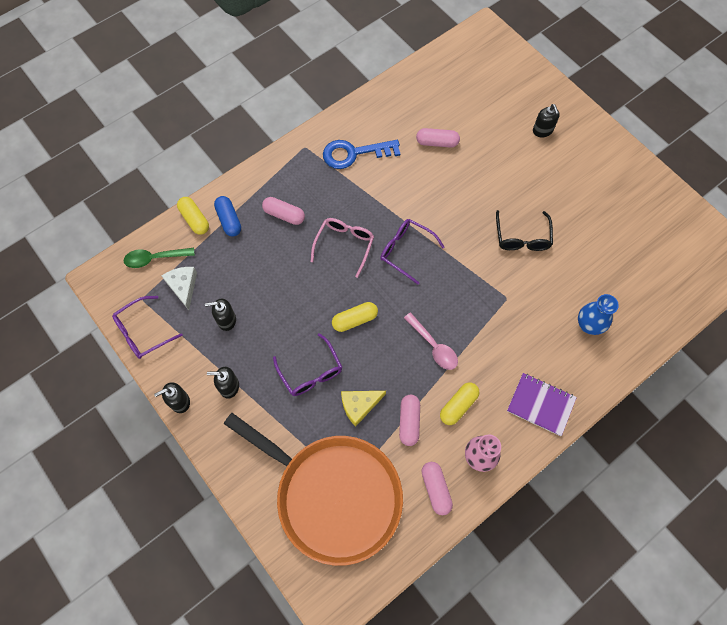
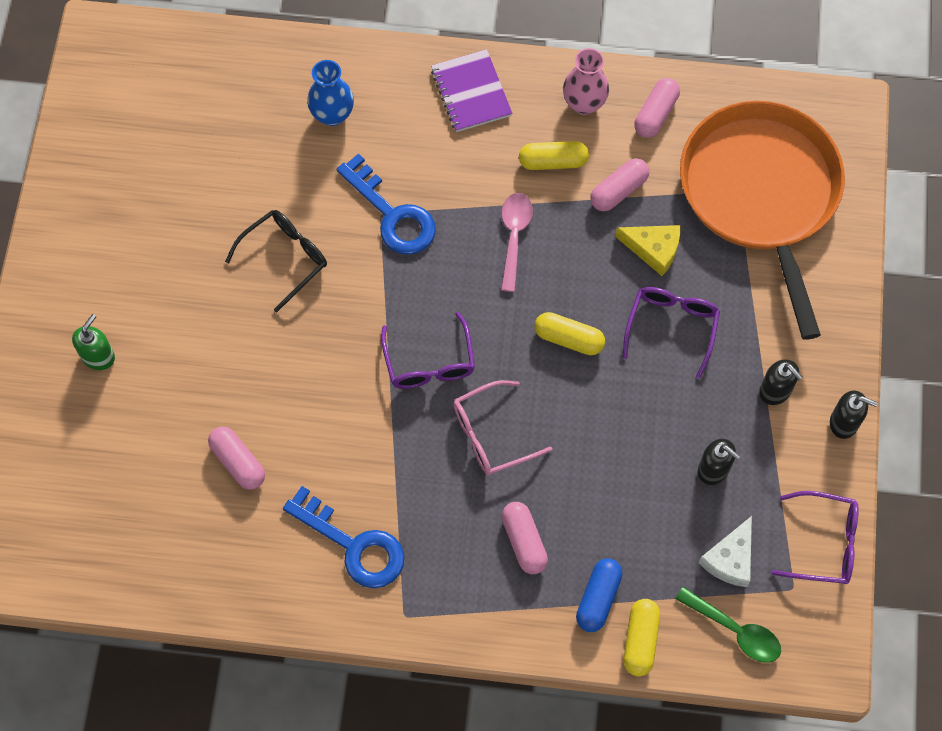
camera: 135 degrees left, 0 degrees up
(501, 302) = (392, 214): none -> blue key
(542, 131) = (98, 356): black soap dispenser -> green soap dispenser

